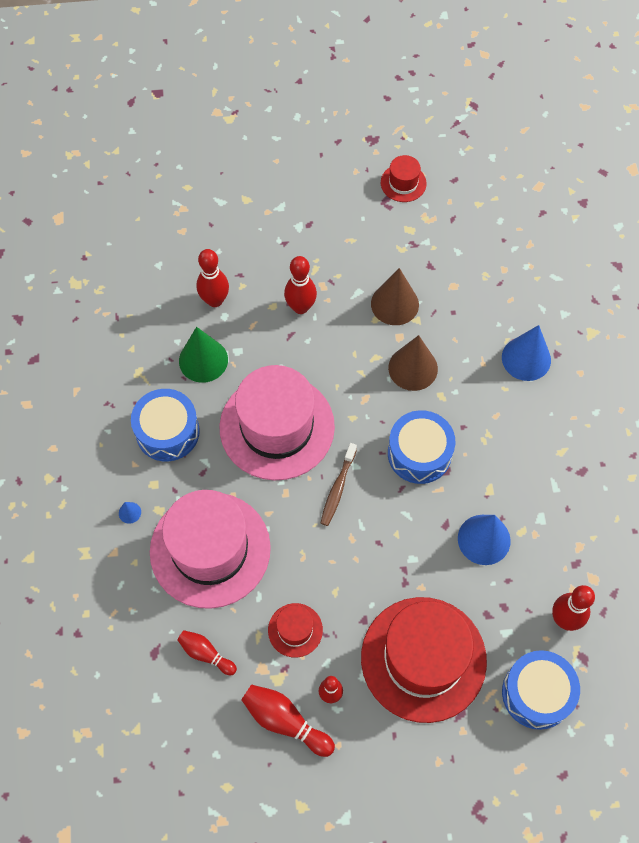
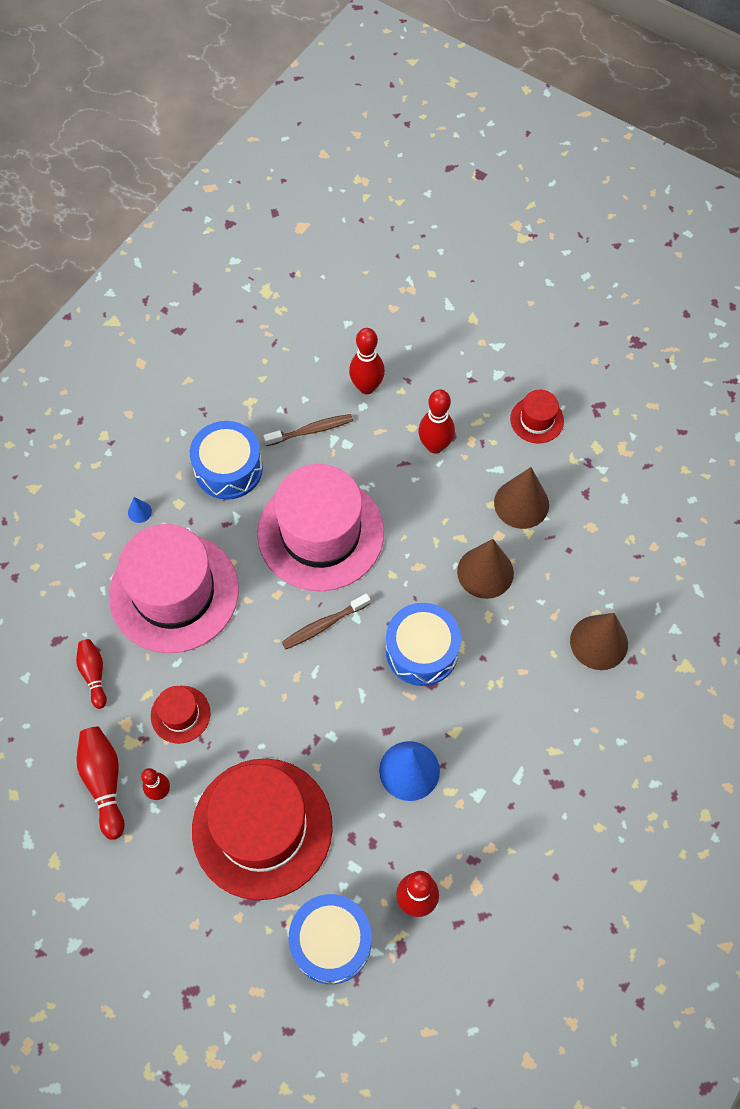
camera: 40 degrees right, 0 degrees up
(203, 360) = (311, 430): green cone -> brown toothbrush
(403, 183) = (630, 401): red hat -> red hat (537, 420)
(526, 358) = (599, 642): blue cone -> brown cone

